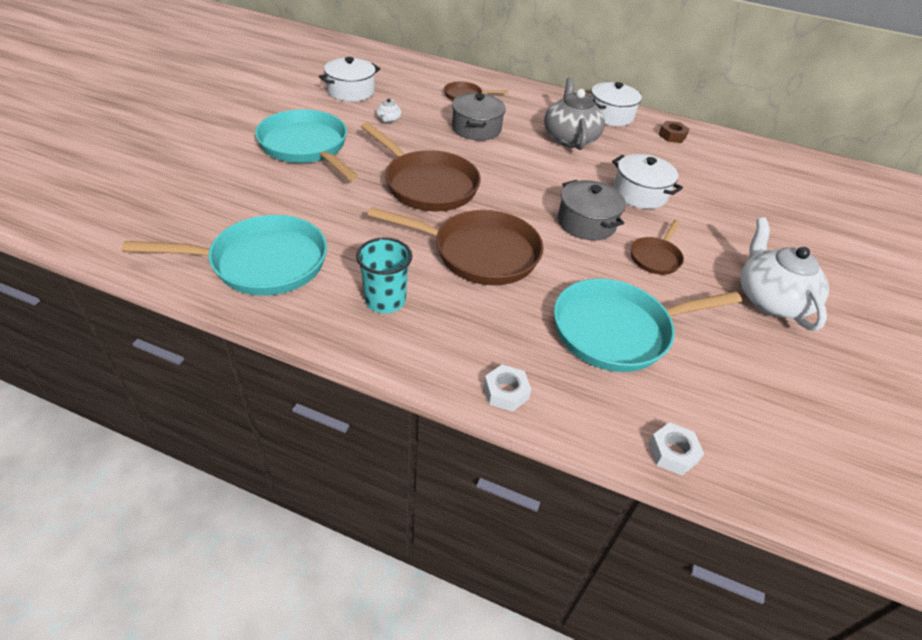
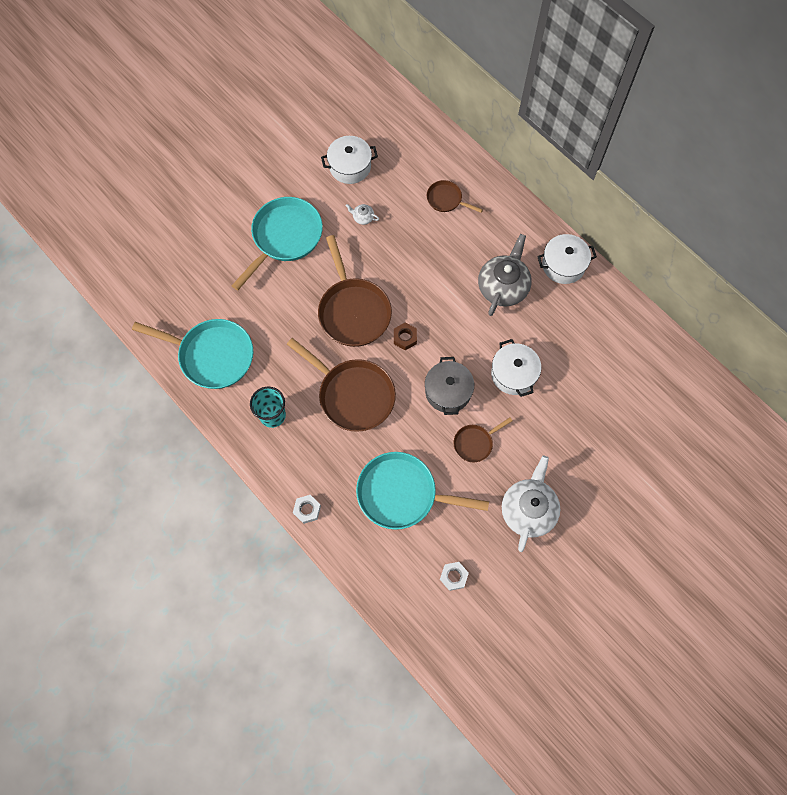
camera: 30 degrees right, 25 degrees up
(306, 147) = (284, 238): turquoise pan -> turquoise pan turned 45 degrees clockwise
(388, 119) = (363, 217): white teapot -> white teapot turned 75 degrees clockwise
(476, 129) = (429, 251): grey pot -> none
(672, 136) = (600, 311): brown nut -> brown nut (405, 338)
(672, 453) = (374, 584): white nut -> white nut (453, 576)

